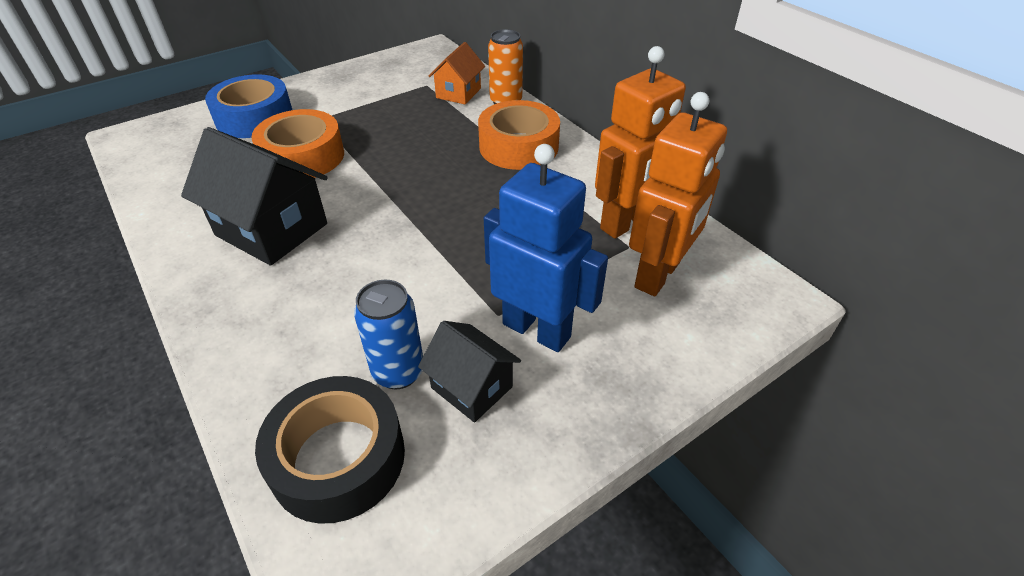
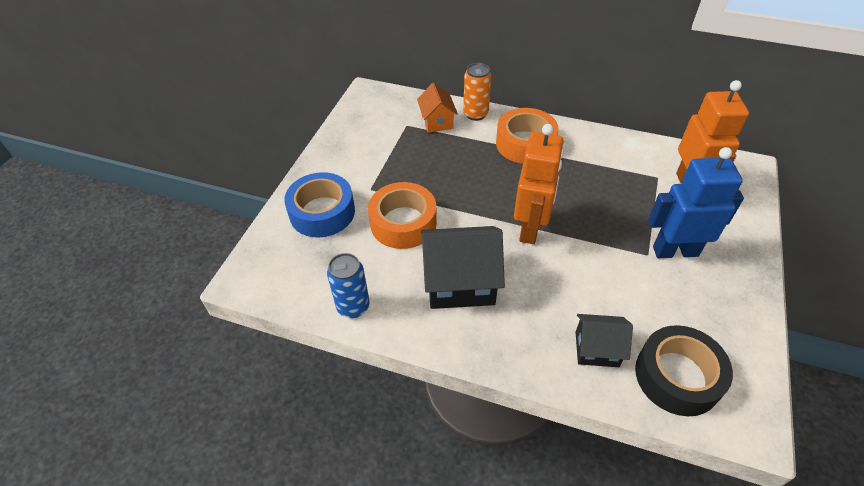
camera: 35 degrees left, 5 degrees up
(398, 372) = (644, 316): blue can -> blue can (353, 306)
(472, 387) = (685, 300): black house -> black house (596, 349)
(627, 223) = (640, 163): orange robot -> orange robot (530, 228)

